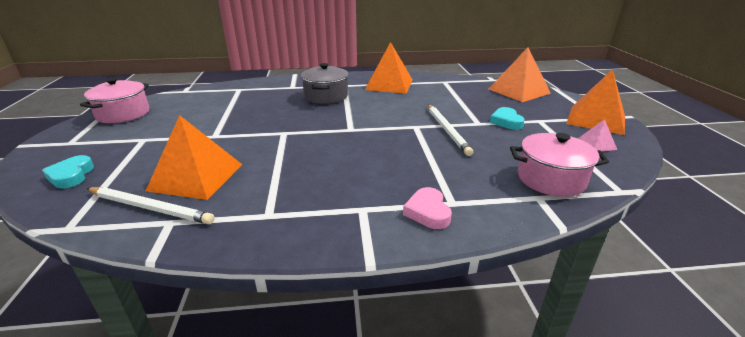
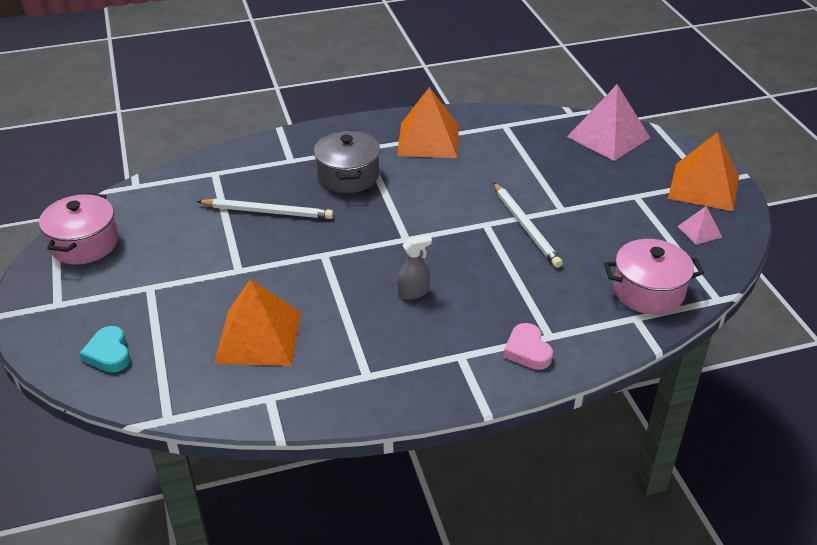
camera: 10 degrees left, 10 degrees up
(150, 208) = (236, 383): white pencil -> white pencil (268, 212)
(341, 160) = (414, 292): none -> grey spray bottle
(506, 121) = (595, 202): turquoise heart -> none
(519, 91) = (608, 137): orange pyramid -> pink pyramid

